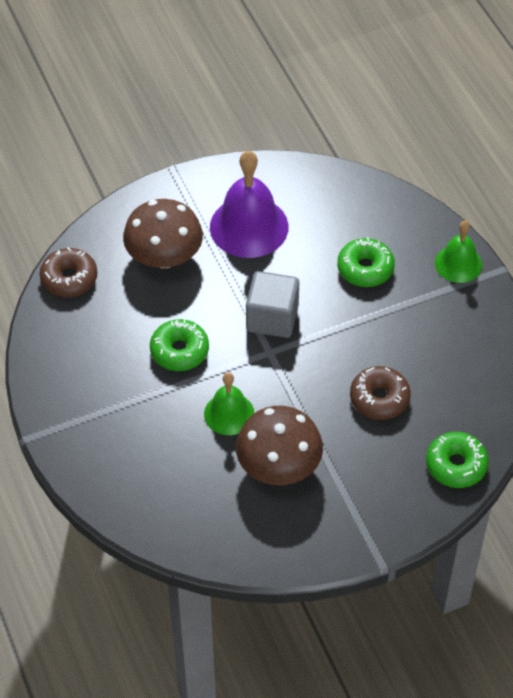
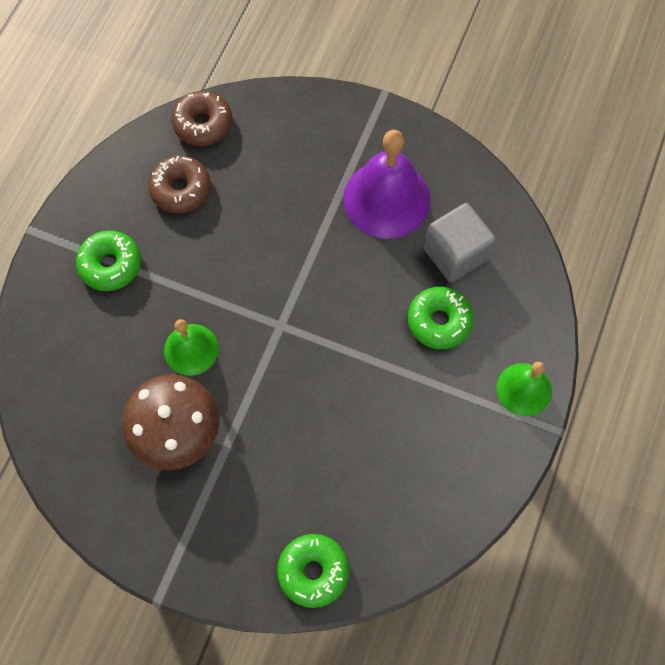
camera: 45 degrees right, 15 degrees up
(164, 257) = (292, 168): brown mushroom -> none
(179, 351) = (214, 260): green donut -> green donut (110, 265)
(272, 318) = (315, 297): grey cube -> grey cube (455, 253)
(379, 398) = (319, 450): brown donut -> brown donut (181, 189)

